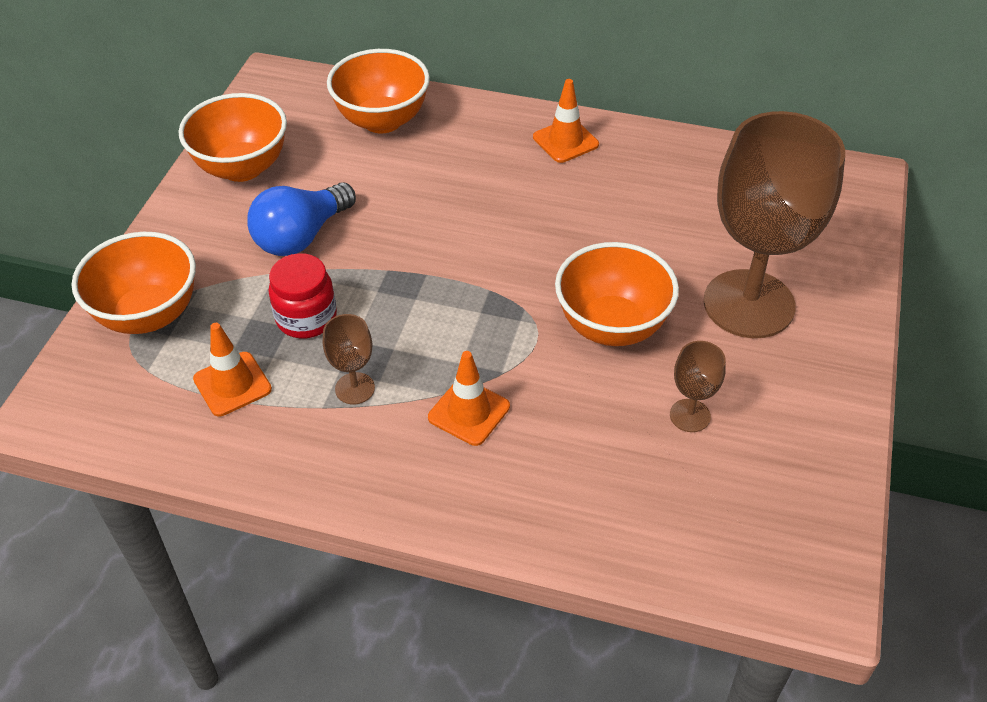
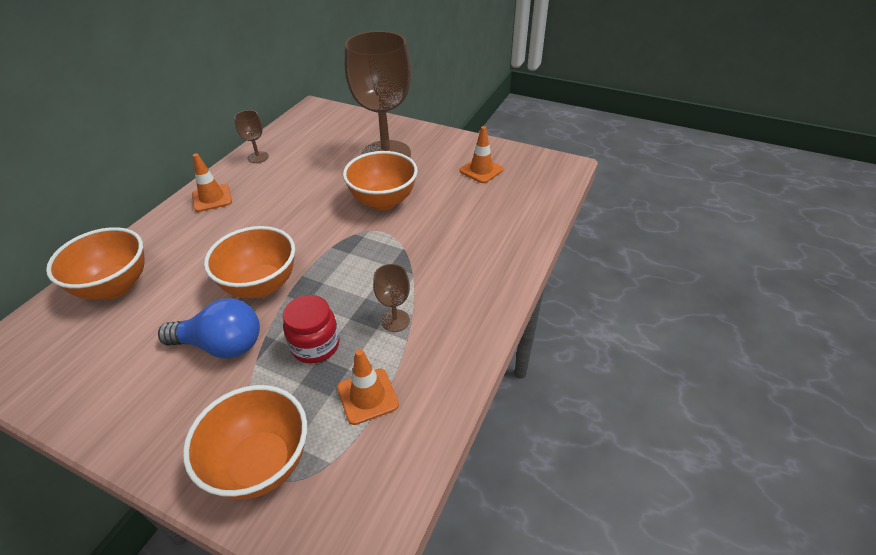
camera: 80 degrees left, 5 degrees down
(242, 168) = (103, 386): orange bowl -> orange bowl (261, 285)
(301, 236) = (221, 345): blue light bulb -> blue light bulb turned 45 degrees counterclockwise
(469, 412) = (431, 266): orange traffic cone -> orange traffic cone (481, 170)
(690, 415) = (455, 184): brown goblet -> brown goblet (258, 157)

